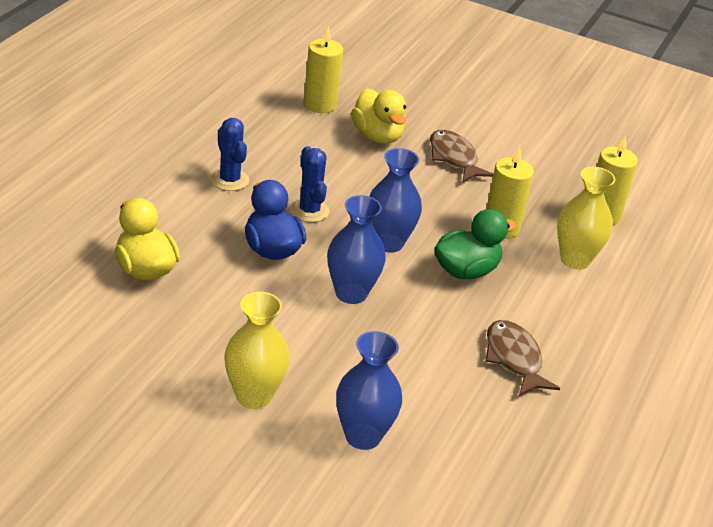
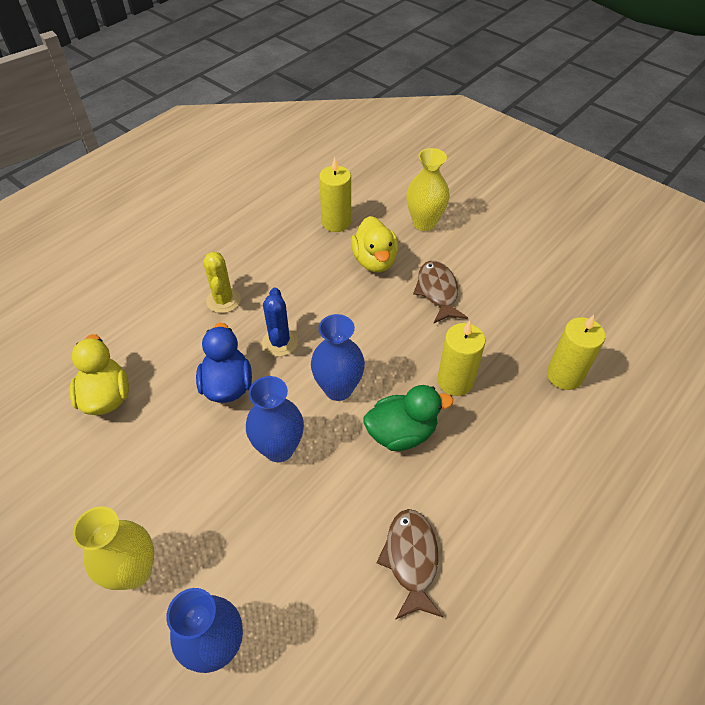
camera: 20 degrees right, 15 degrees up
(229, 180) = (223, 300): blue cactus -> yellow cactus
(575, 260) = (518, 431): yellow vase -> yellow vase (424, 223)

